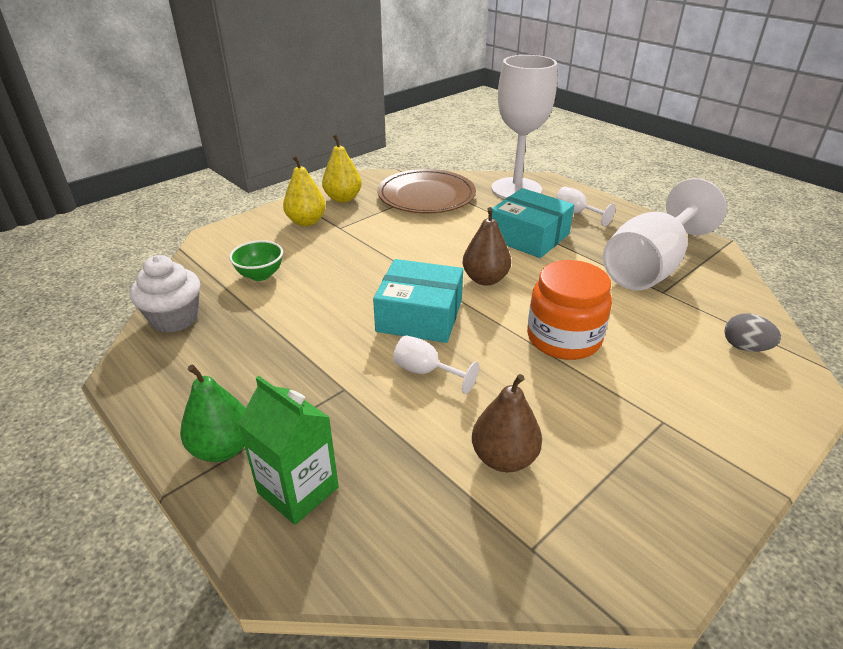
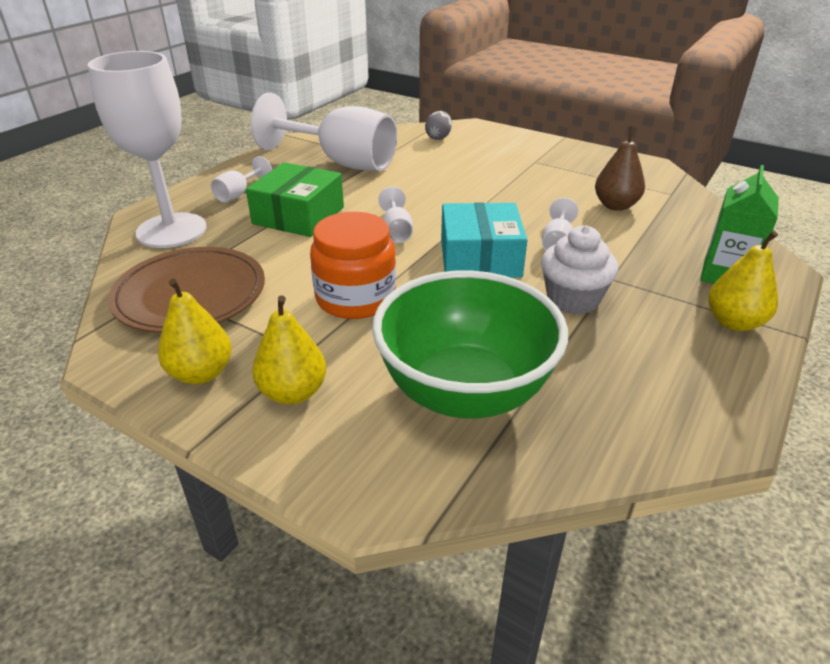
camera: 105 degrees left, 0 degrees up
(175, 319) = (607, 438): white cupcake -> white cupcake (572, 299)
(223, 448) = (734, 322): green pear -> yellow pear
(260, 275) = (465, 392): green bowl -> green bowl, size x2.32
(485, 279) = (396, 231): brown pear -> white goblet
(529, 236) = (298, 215): turquoise box -> green box
(563, 338) = (469, 192): orange jar -> orange jar (356, 298)

